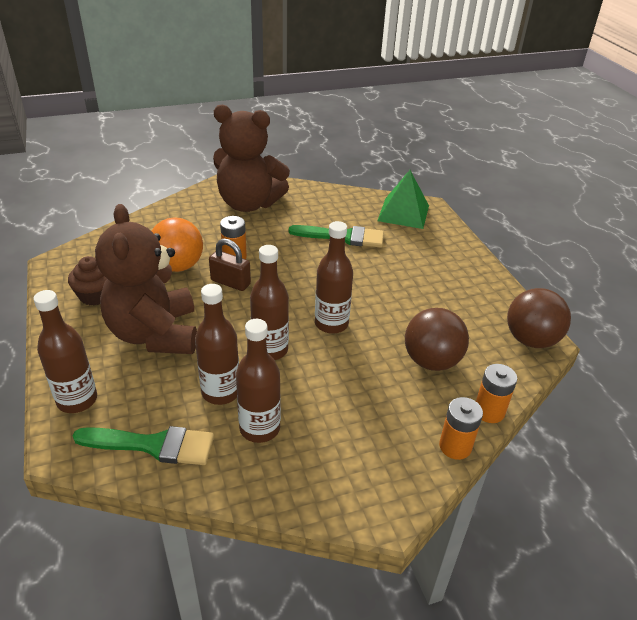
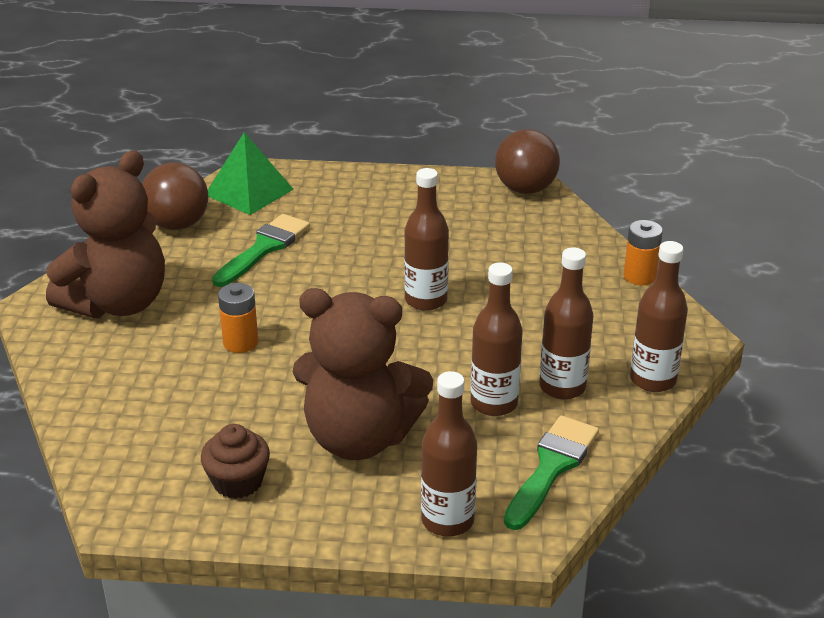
camera: 65 degrees left, 5 degrees down
(178, 266) = (224, 395): orange ball -> none
(230, 282) = (294, 357): brown padlock -> none
(270, 350) = (444, 353): brown bottle -> brown bottle (653, 380)
(431, 361) = (523, 254): brown ball -> brown ball (177, 224)
(489, 411) = (606, 244): orange battery -> none

